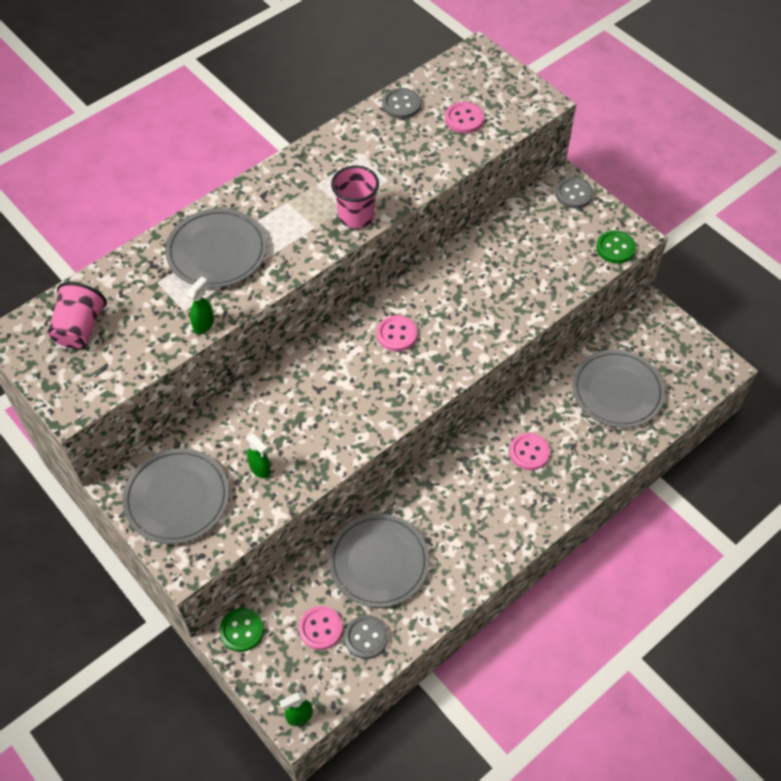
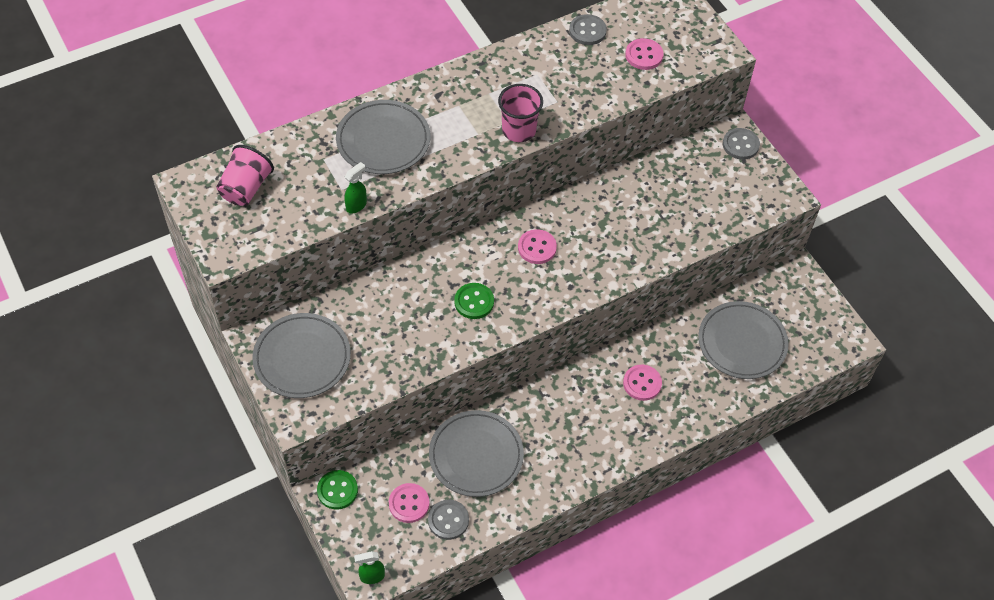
camera: 10 degrees right, 0 degrees up
(260, 469) = (382, 347): green spray bottle -> none
(615, 248) = (767, 205): green button -> green button (474, 302)

